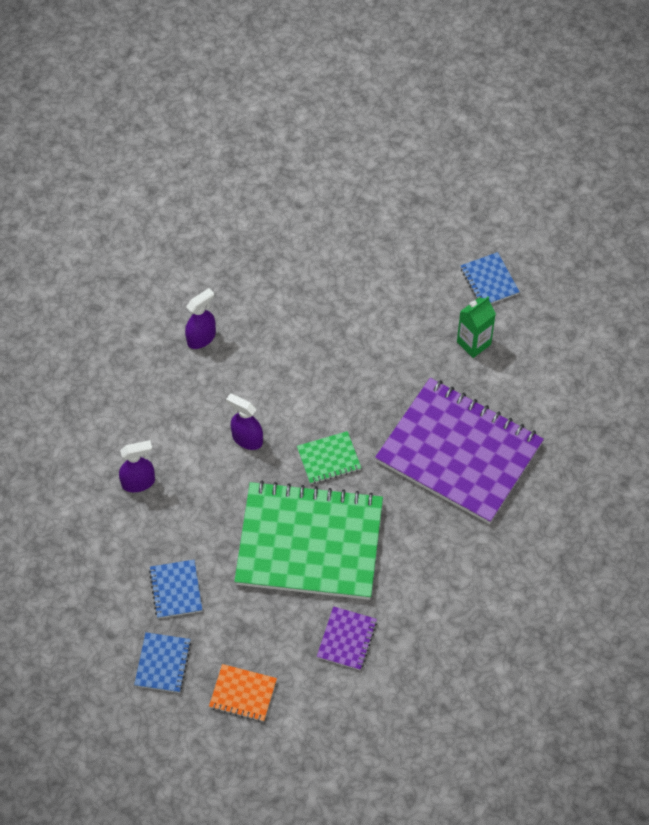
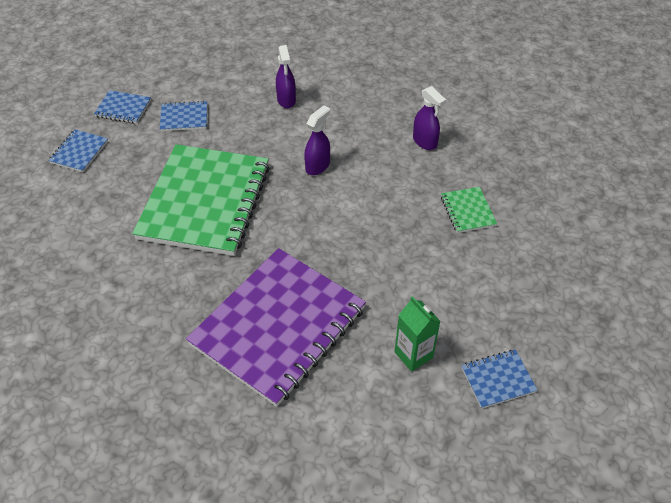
camera: 95 degrees right, 10 degrees down
(243, 694) = (79, 152): orange notebook -> blue notebook
(329, 459) = (288, 221): green notebook -> green notebook (467, 211)
(347, 639) = (103, 221): purple notebook -> none

